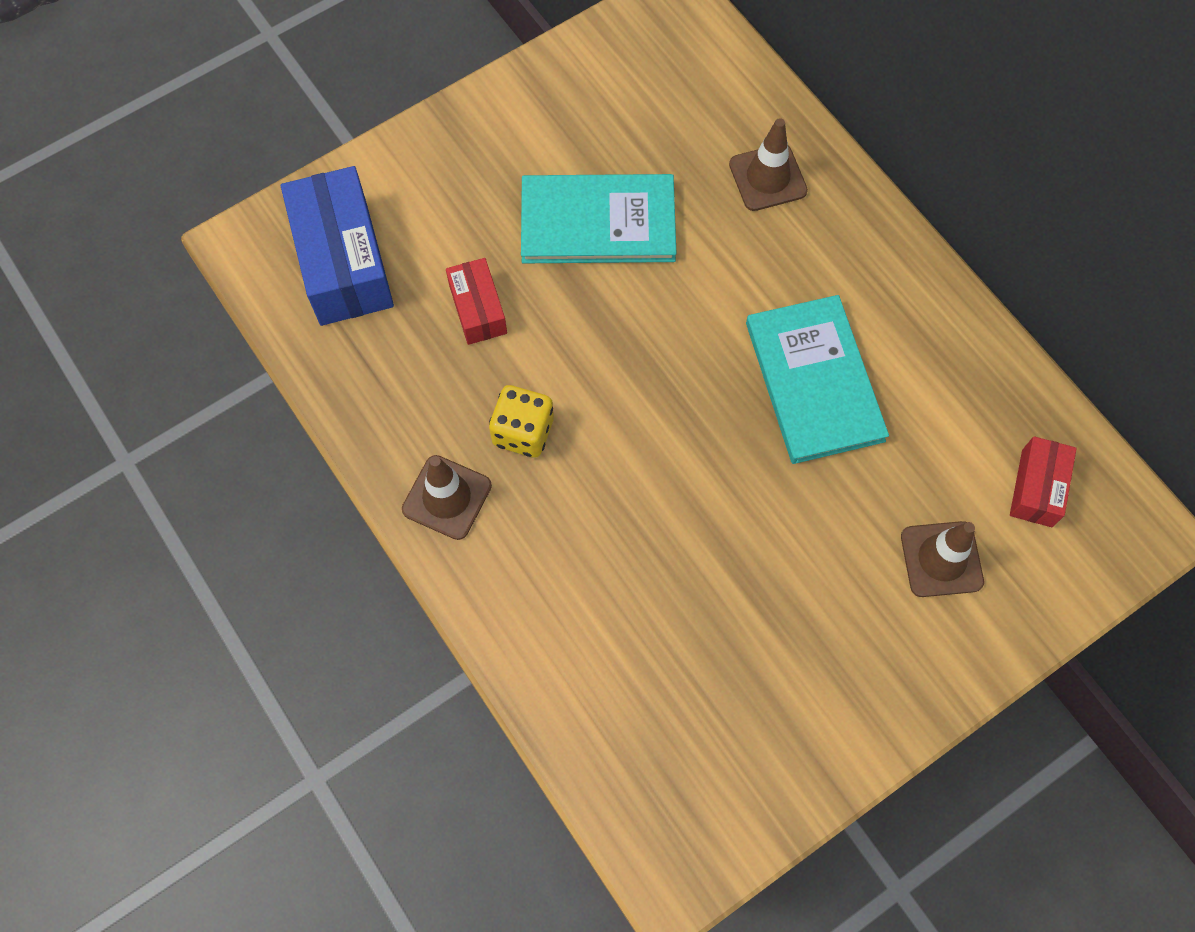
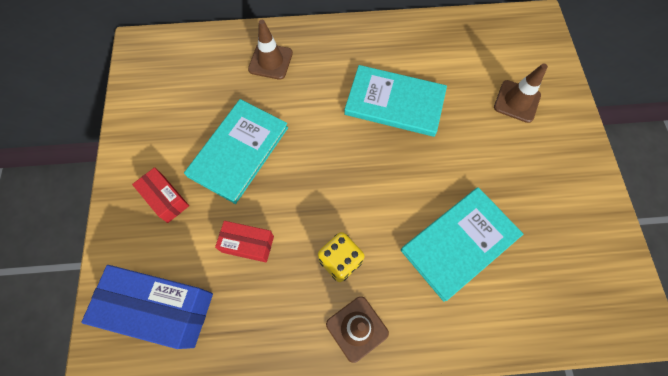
camera: 60 degrees left, 0 degrees up
(641, 574) = (459, 243): none -> turquoise book
(1037, 488) = (499, 45): red box -> red box (165, 199)

